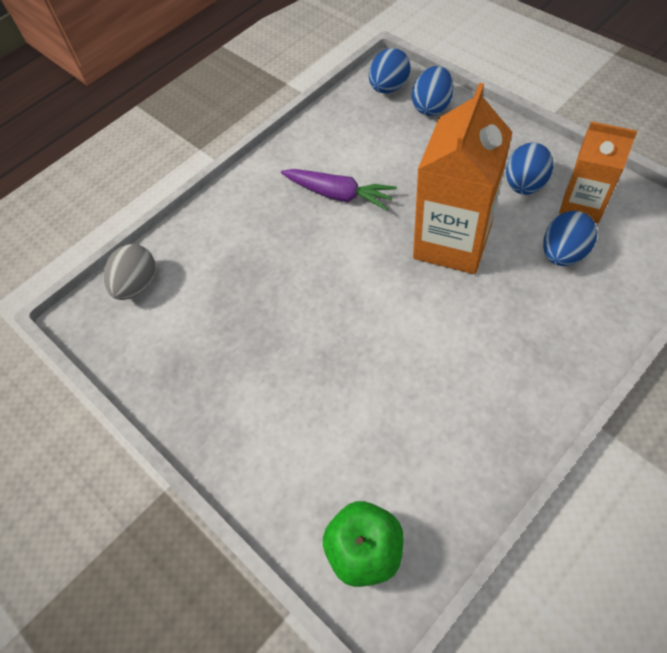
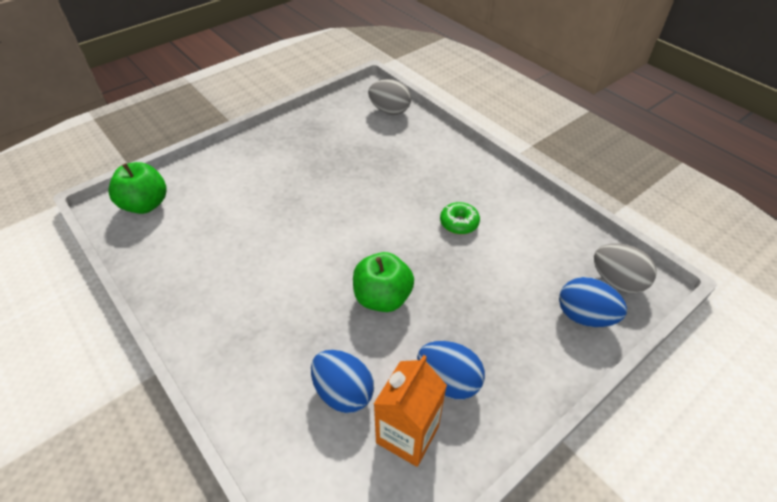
camera: 90 degrees right, 10 degrees down
(338, 194) = (459, 223): purple carrot -> green donut
(388, 88) = (617, 281): blue egg -> grey egg
(452, 242) = (382, 298): orange carton -> green apple

